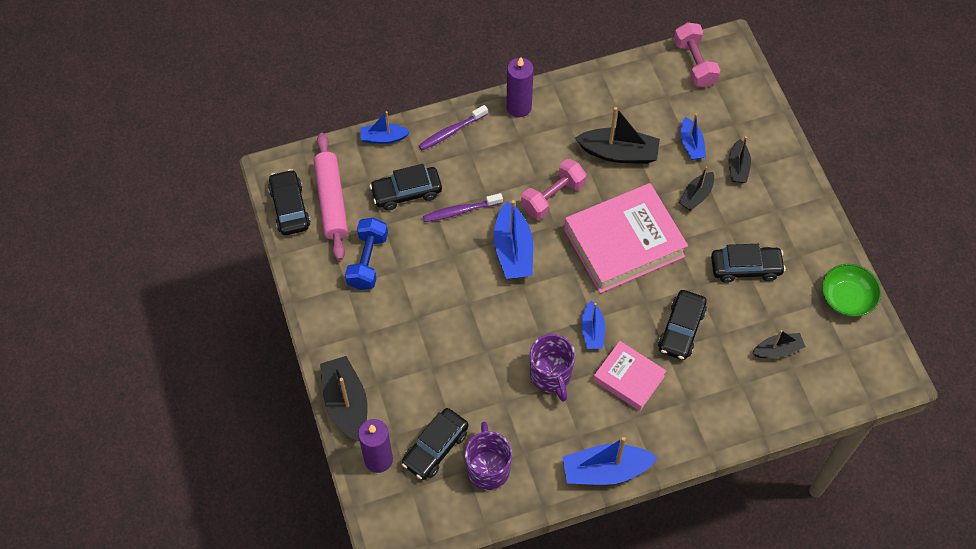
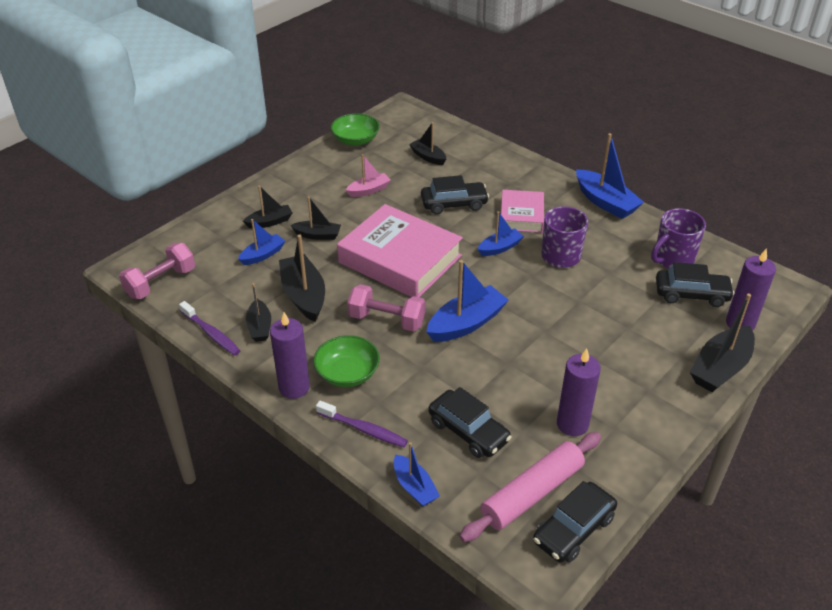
camera: 120 degrees left, 20 degrees down
(367, 261) = (572, 424): blue dumbbell -> purple candle
(460, 211) = (455, 378): purple toothbrush -> purple toothbrush (211, 334)
(511, 145) = (347, 373): none -> green bowl
(598, 110) = (259, 327): none -> black boat
(745, 268) = (369, 190): black car -> pink boat

